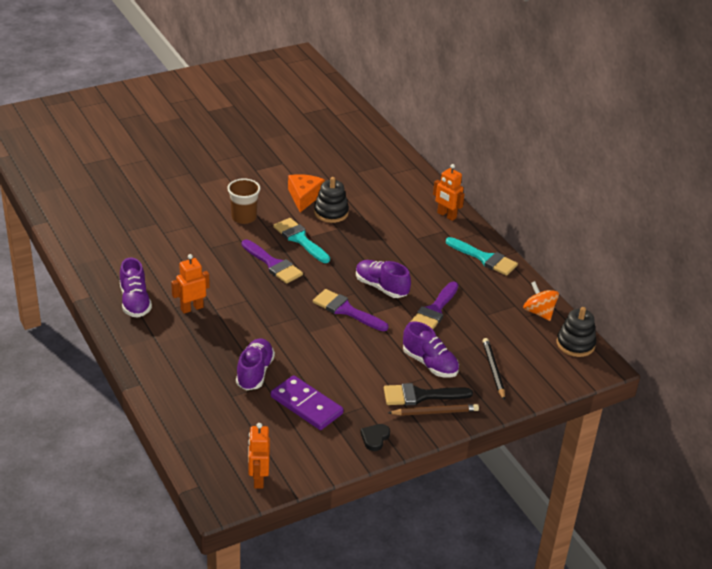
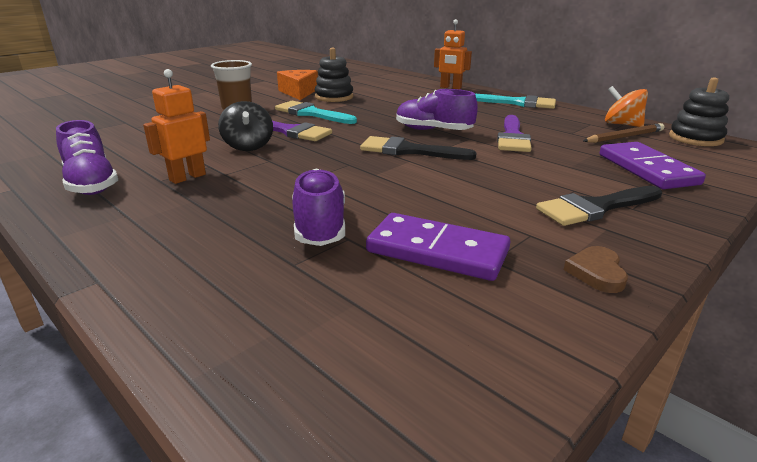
camera: 15 degrees left, 10 degrees down
(238, 279) = (248, 146): none -> black spinning top
(258, 479) = (439, 413): orange robot -> none
(346, 310) = (409, 151): purple brush -> black brush
(375, 438) = (596, 272): black heart -> brown heart
(430, 364) = (564, 176): purple shoe -> none
(435, 412) = (640, 221): brown pencil -> brown pencil (625, 137)
(493, 370) = (646, 169): black pencil -> purple domino

